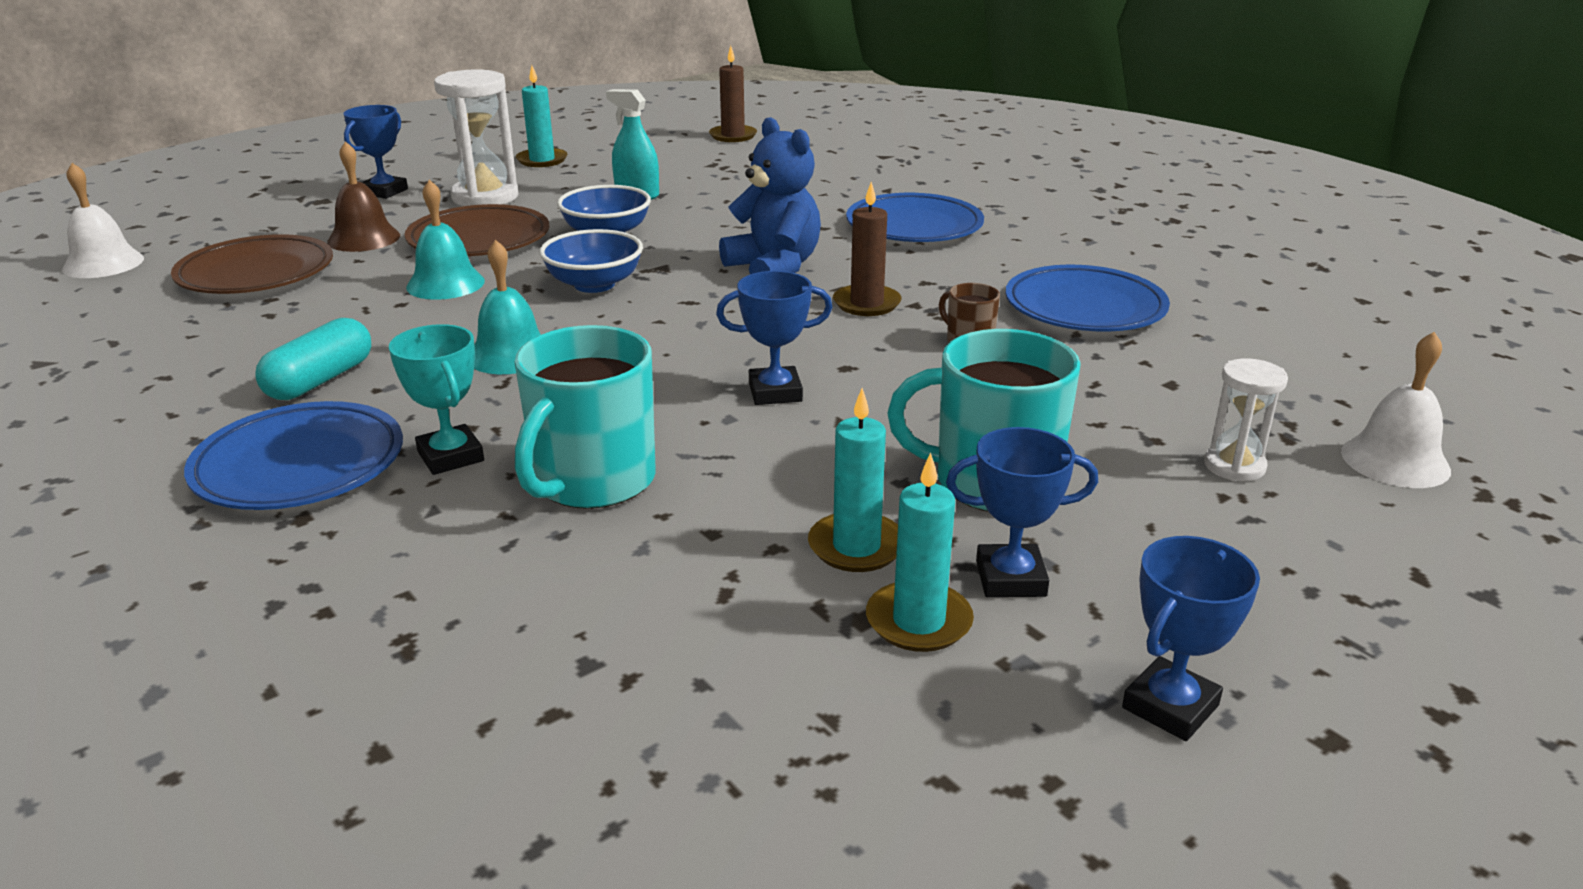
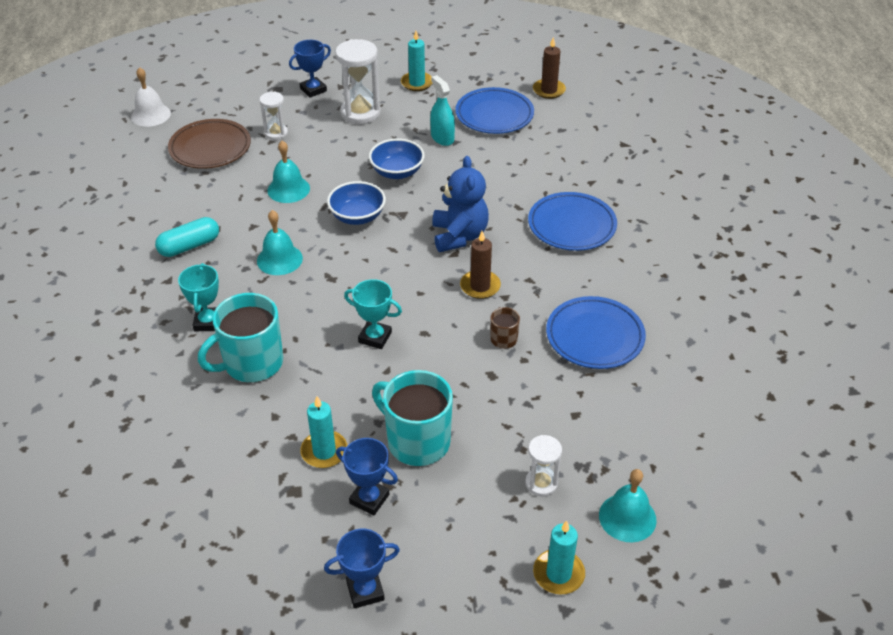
camera: 30 degrees right, 15 degrees up
(299, 466) = (149, 302): blue plate -> blue plate (494, 115)
(364, 238) = (276, 133): brown bell -> white hourglass
(479, 240) = (330, 154): brown plate -> none
(775, 392) = (375, 337): blue trophy -> turquoise trophy
(918, 621) = (312, 502): turquoise candle -> turquoise candle (558, 574)
(1395, 461) = (627, 517): white bell -> turquoise bell

